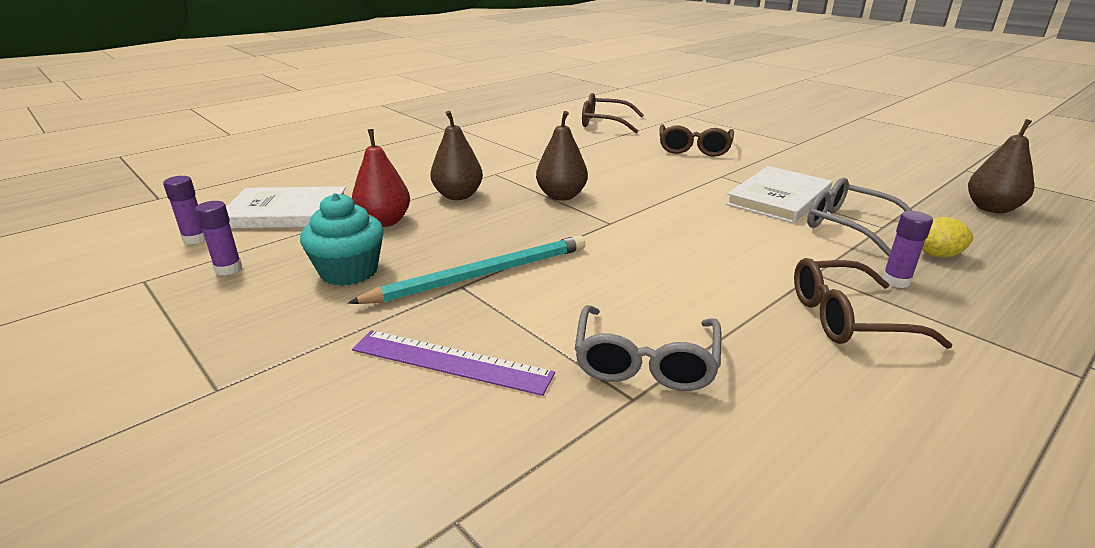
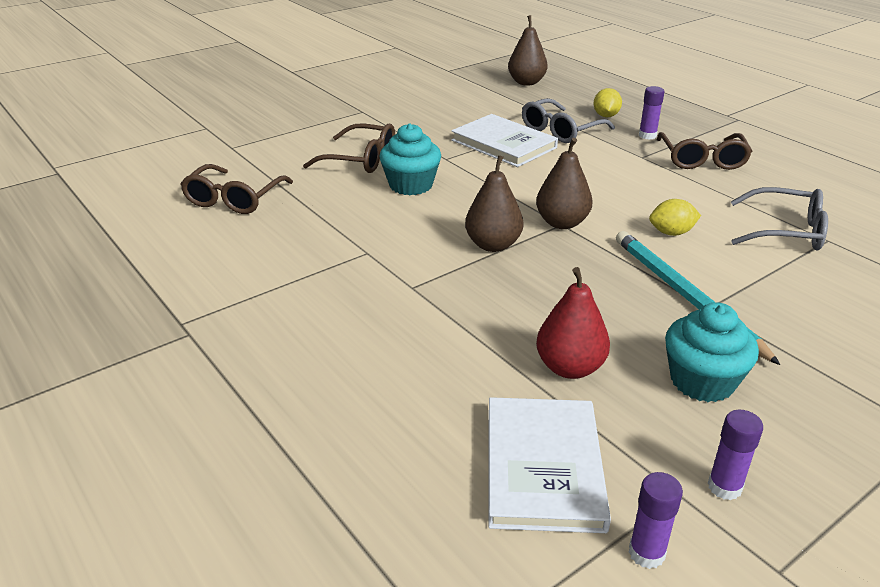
camera: 85 degrees left, 5 degrees up
(451, 362) = (827, 309): purple ruler -> none
(458, 196) = (487, 314): brown pear -> brown pear (562, 223)
(611, 277) = (671, 233): none -> yellow lemon
(656, 166) = (411, 185): none -> turquoise cupcake

